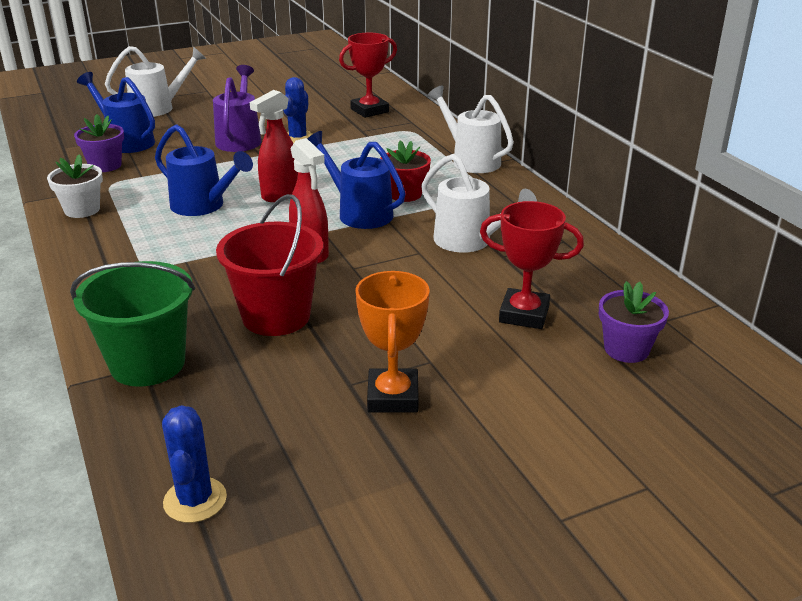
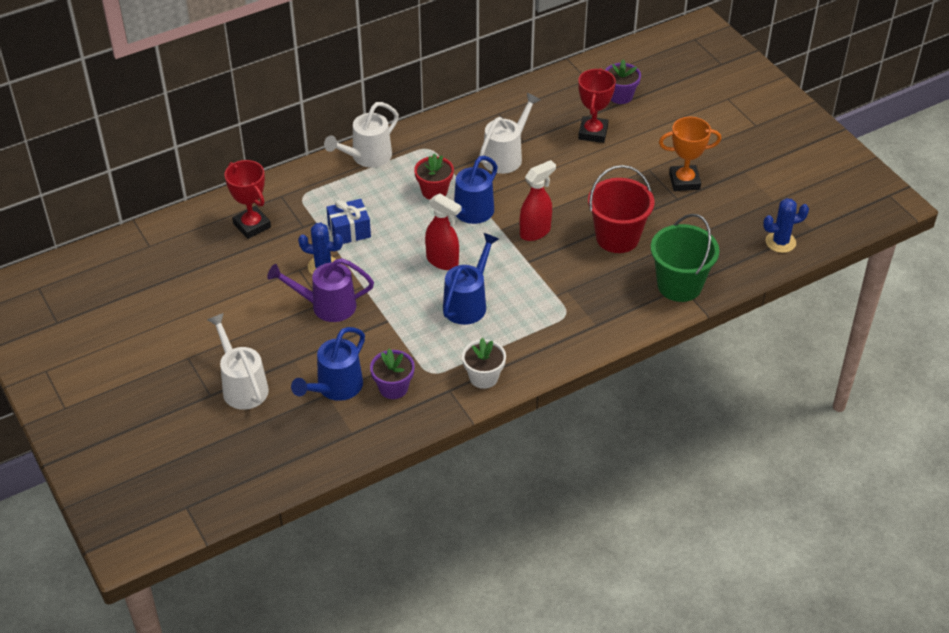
camera: 95 degrees left, 15 degrees up
(348, 150) = (349, 231): none -> blue gift

